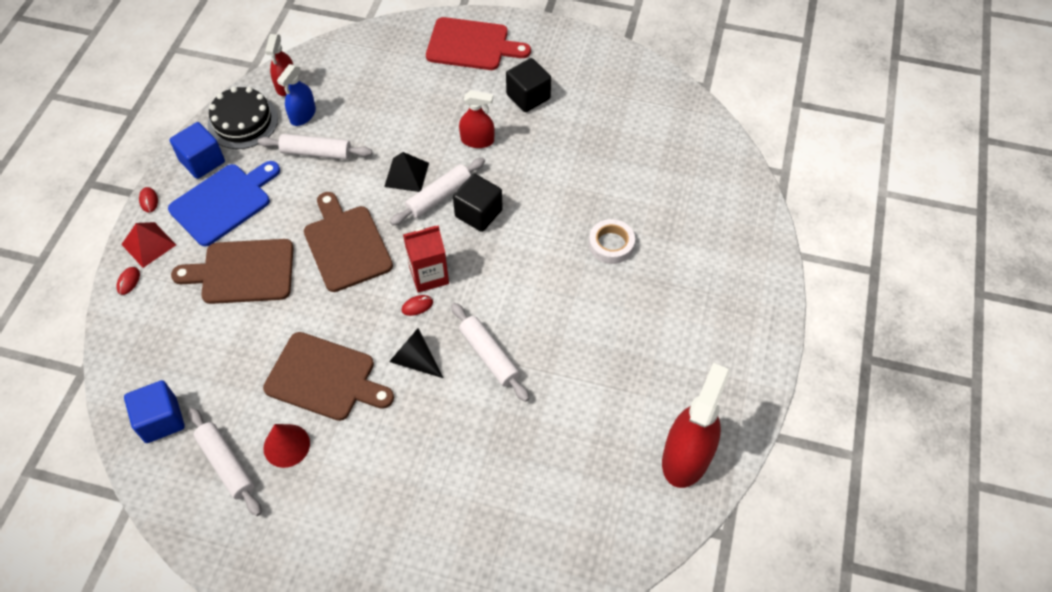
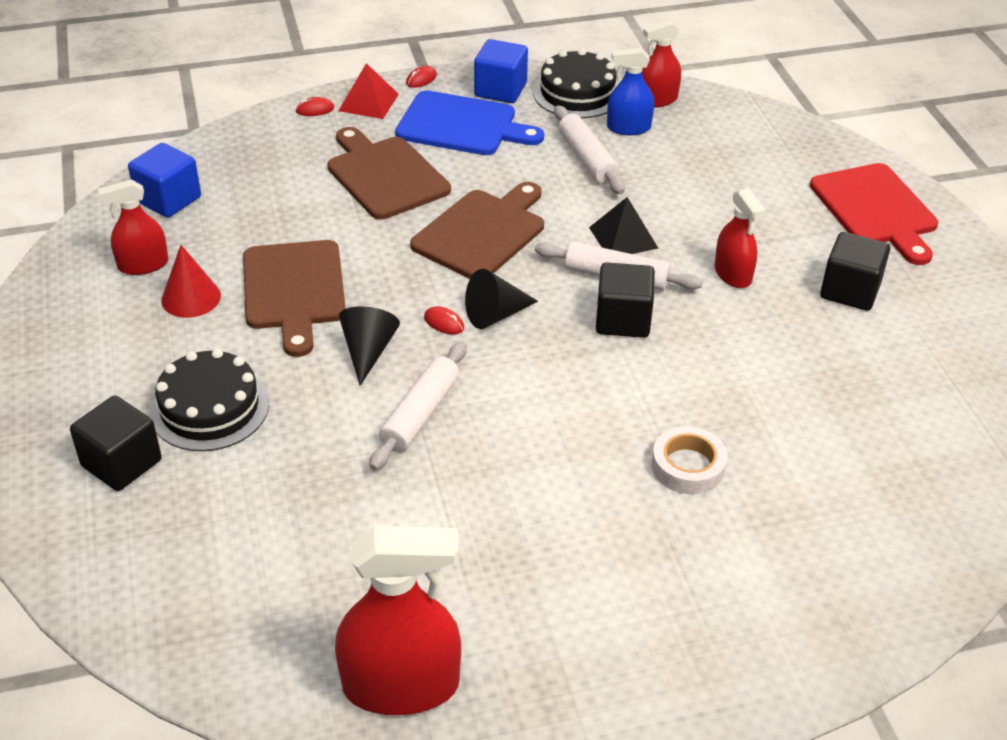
camera: 60 degrees right, 15 degrees down
(226, 464) = (143, 265): white rolling pin -> red spray bottle
(406, 474) = (210, 408): none -> black cake
(425, 547) = (121, 463): none -> black cube
(429, 275) = (495, 314): red carton -> black cone

